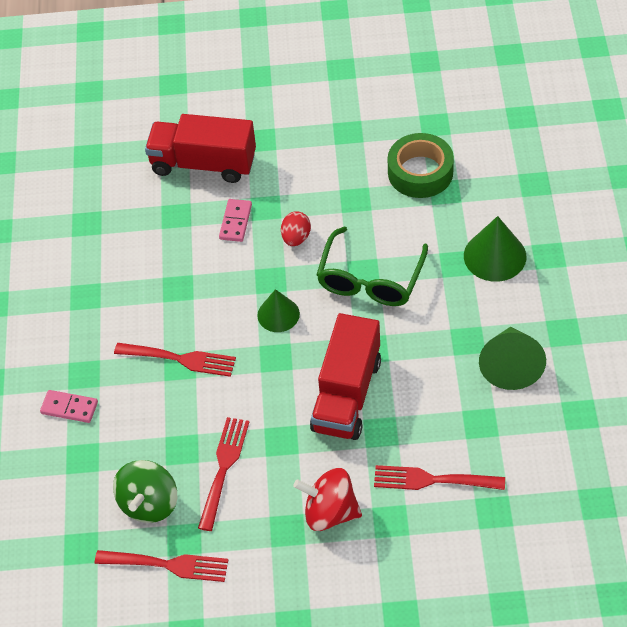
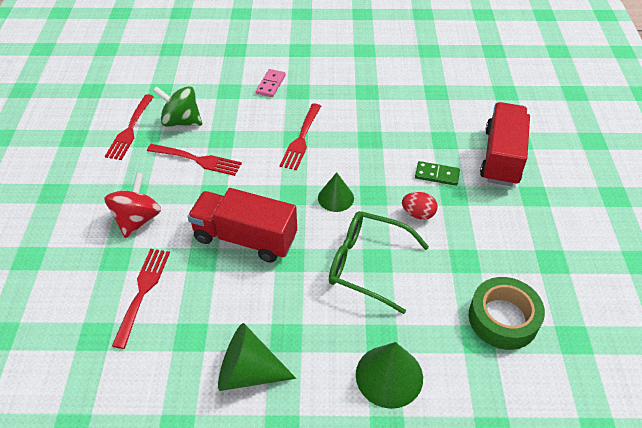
camera: 90 degrees right, 5 degrees down
(235, 222) = (437, 175): pink domino -> green domino

